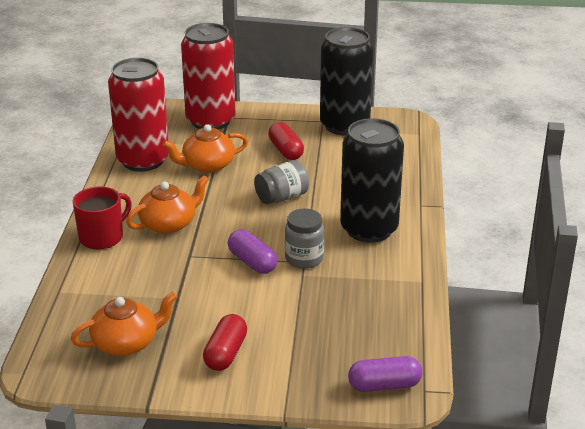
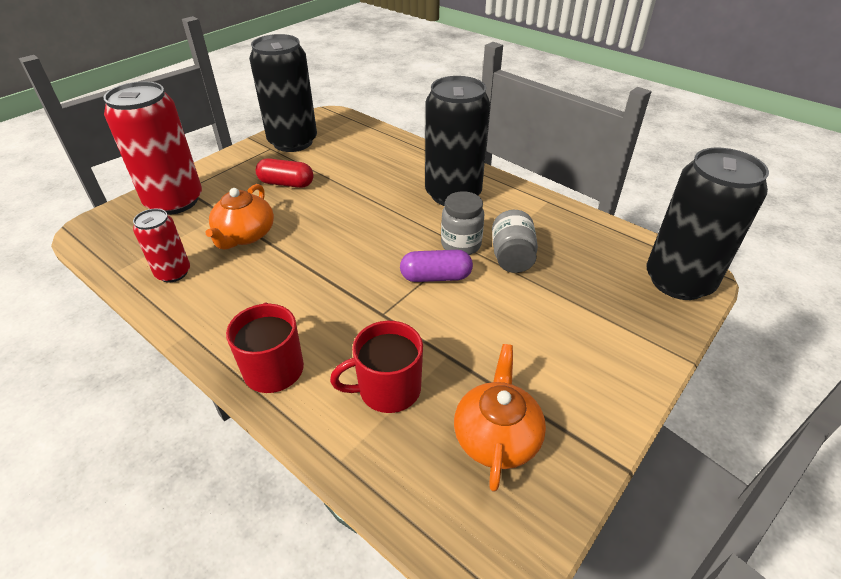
camera: 55 degrees left, 10 degrees up
(125, 286) = (387, 389): none -> red mug
(143, 160) = (173, 273): red can -> red can, size x0.52
(169, 224) = (311, 304): orange teapot -> none
(225, 353) = (570, 360): red capsule -> none
(282, 197) = (354, 216): grey jar -> grey jar (512, 257)
(384, 385) = (678, 281): purple capsule -> black can

